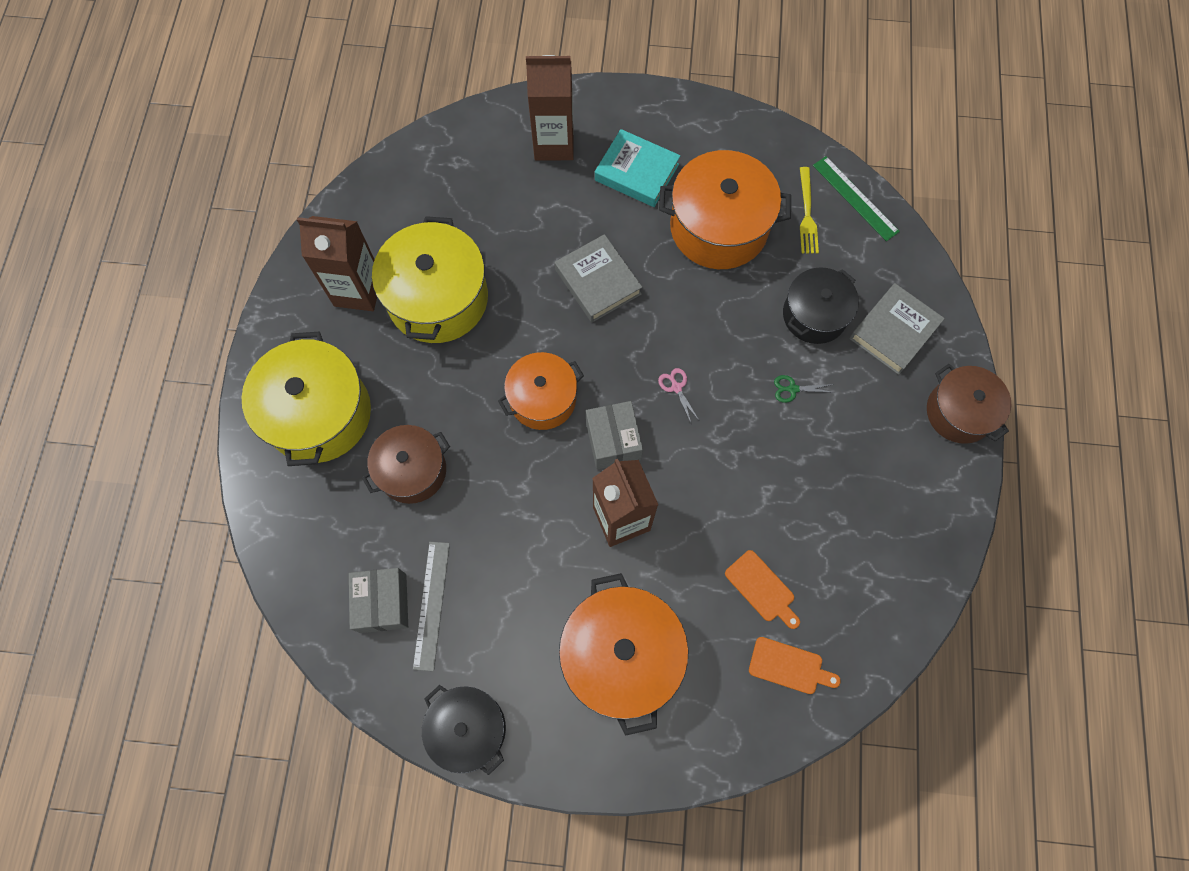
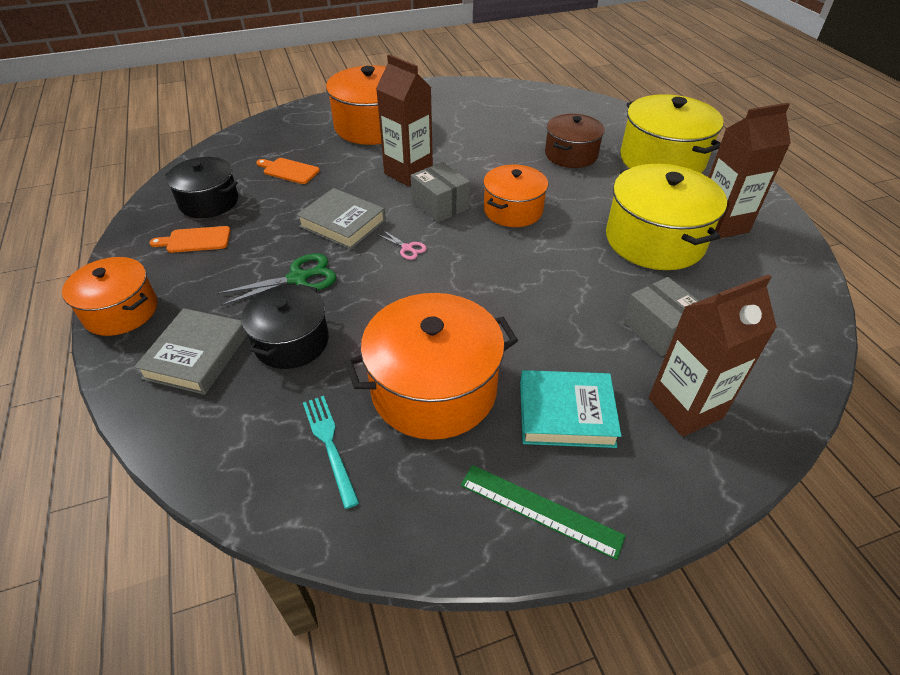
camera: 155 degrees right, 25 degrees down
(383, 603) = (533, 109): grey box -> grey box (659, 329)
(431, 605) = (504, 115): grey ruler -> none
(468, 729) = (445, 88): black pot -> black pot (209, 202)
(598, 282) = (528, 296): grey book -> grey book (342, 223)
(789, 666) = (259, 147): orange cutting board -> orange cutting board (195, 240)
(792, 389) = (298, 278): green scissors -> green scissors, size x1.88
(807, 214) = (330, 445): yellow fork -> turquoise fork
(855, 198) = (266, 492): green ruler -> green ruler (540, 510)
(959, 412) = (121, 311): brown pot -> orange pot

